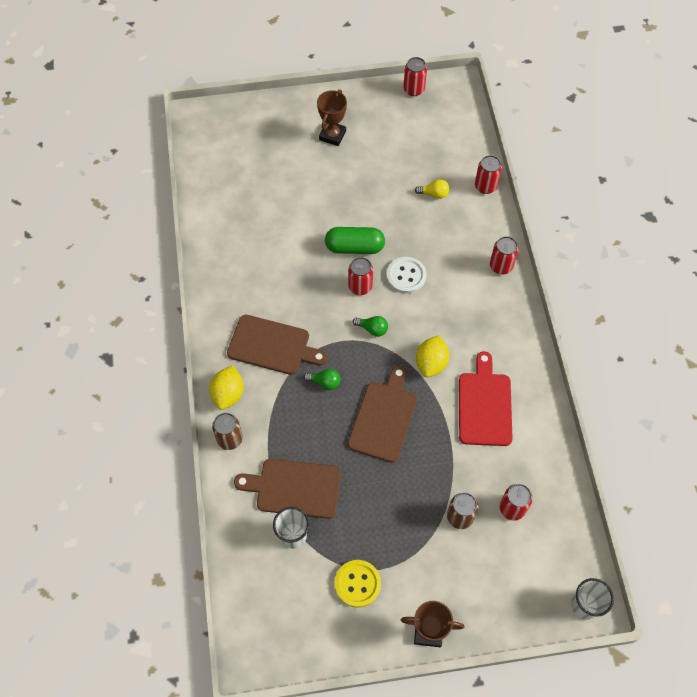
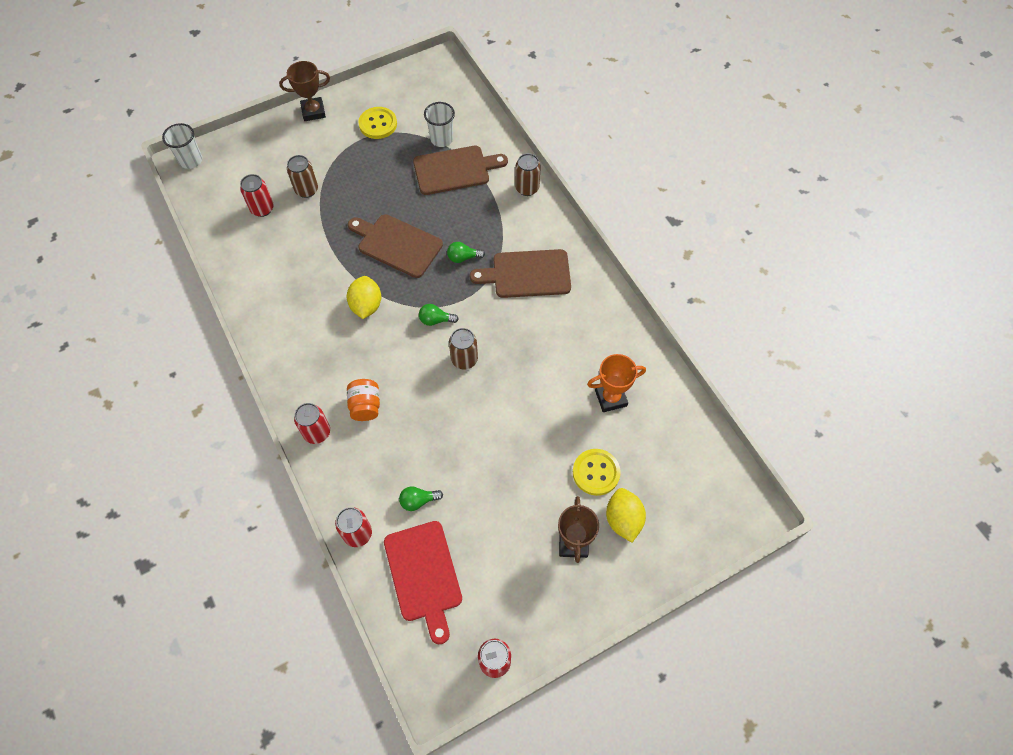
camera: 160 degrees right, 0 degrees up
(228, 394) = (547, 221): yellow lemon -> yellow lemon (623, 519)
(254, 219) = (610, 398): none -> orange trophy
(294, 172) = (596, 472): none -> yellow button
(354, 247) = (487, 401): green capsule -> none
(360, 286) = (464, 359): red can -> brown can
(383, 418) = (397, 244): brown cutting board -> brown cutting board turned 120 degrees clockwise
(406, 276) = (419, 387): white button -> none
(434, 194) = (418, 501): yellow light bulb -> green light bulb
(455, 274) = (365, 406): none -> orange jar
(484, 405) = (304, 283): red cutting board -> red cutting board (424, 575)

